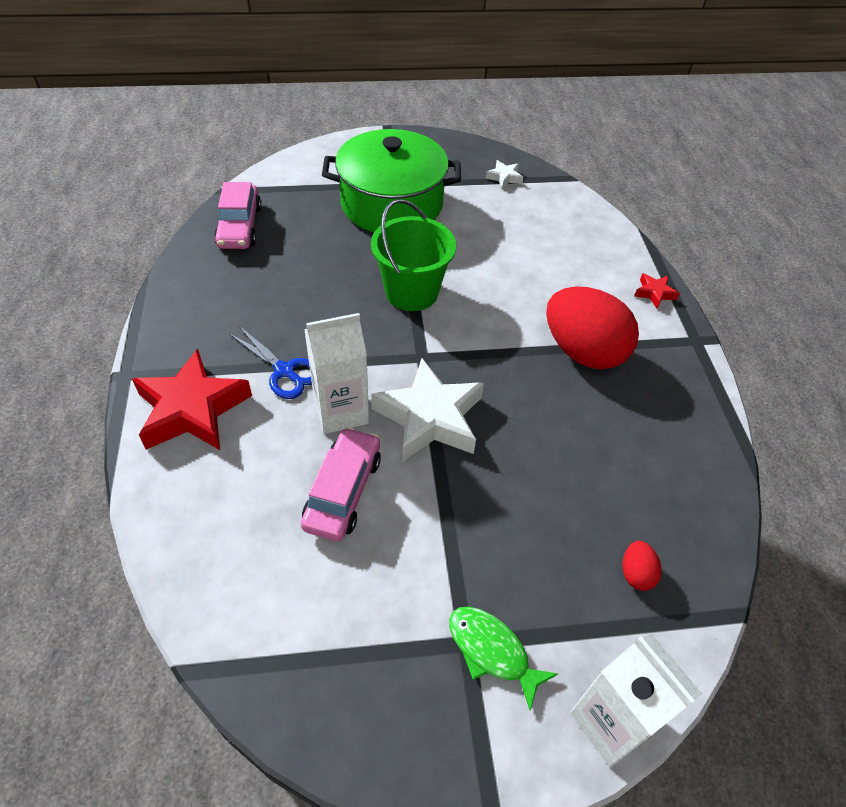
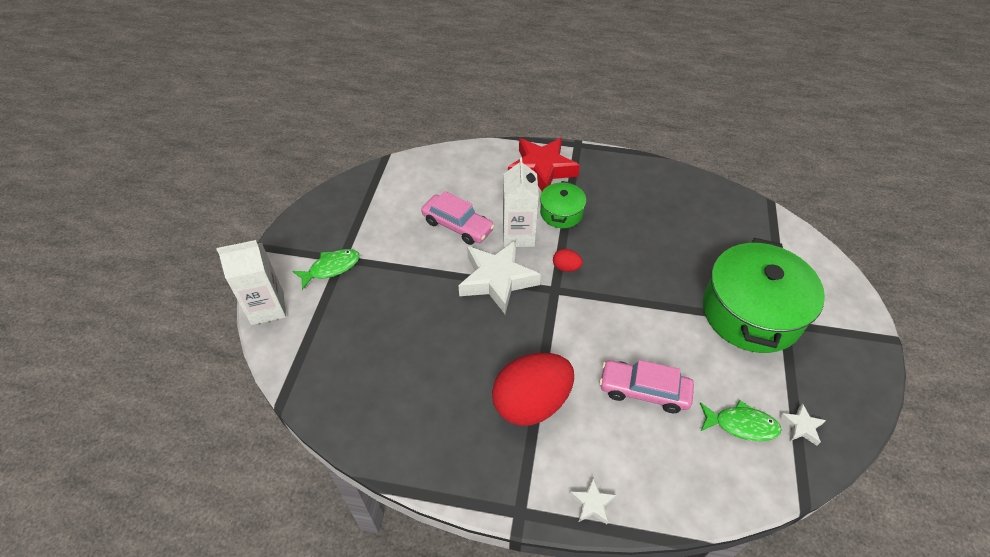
camera: 110 degrees right, 0 degrees up
(239, 226) = (721, 207): pink car -> pink car (644, 390)
(284, 371) = (561, 213): blue scissors -> green pot
(411, 292) = (627, 299): green bucket -> none
(522, 209) = (741, 425): none -> green fish
(636, 573) = (335, 356): red egg -> red egg (566, 267)
(654, 293) = (592, 503): red star -> white star

